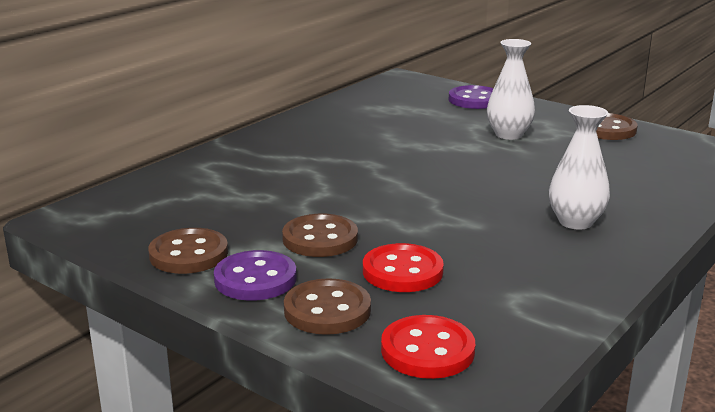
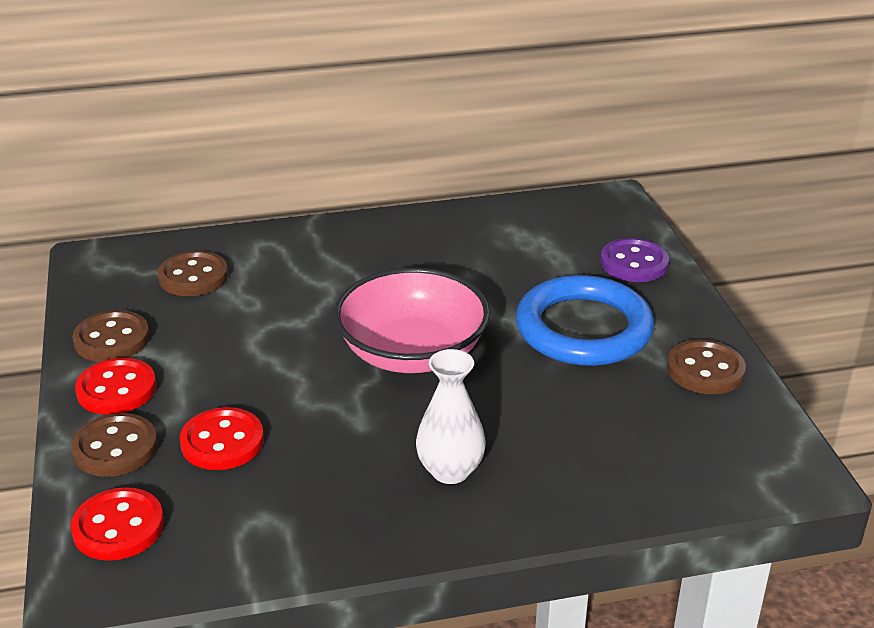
camera: 40 degrees right, 10 degrees up
(255, 279) = (116, 389): purple button -> red button
(320, 239) = (218, 373): brown button -> brown button (193, 277)
(433, 179) = (412, 353): none -> pink bowl
(508, 134) = (583, 329): white vase -> blue ring

